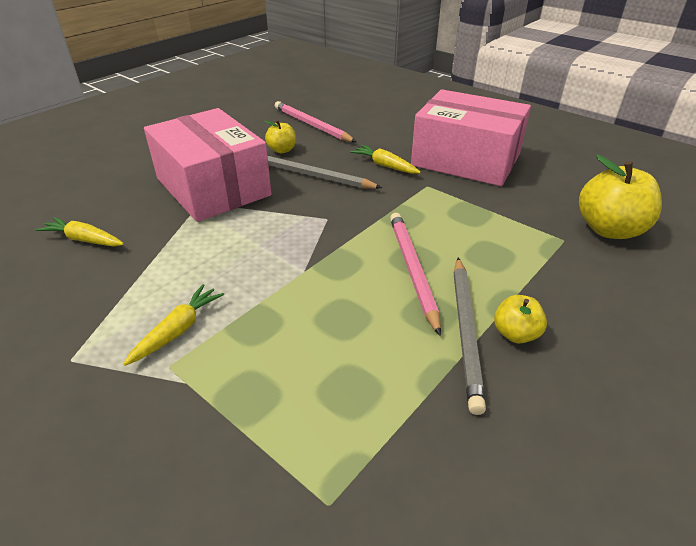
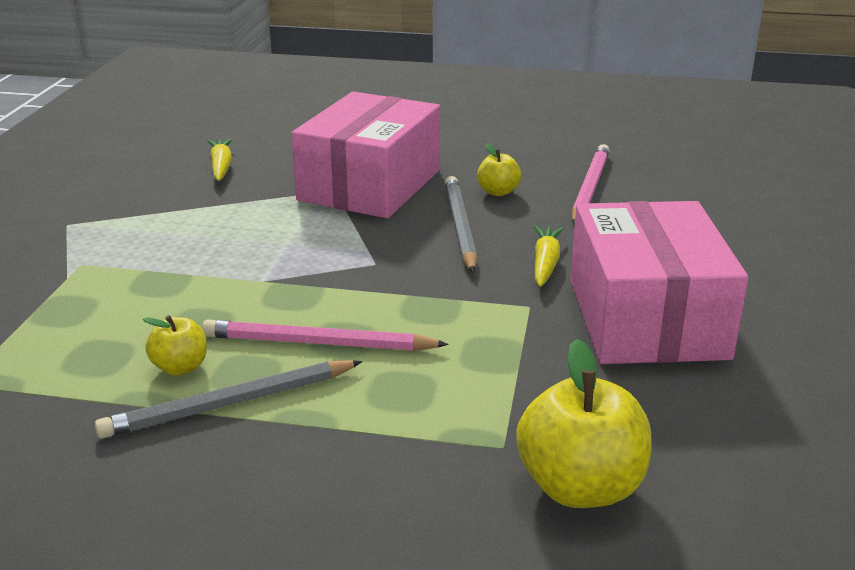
camera: 60 degrees right, 10 degrees down
(178, 330) = (128, 251): yellow carrot -> none
(413, 270) = (319, 343): pink pencil -> pink pencil turned 135 degrees counterclockwise
(515, 334) = (248, 440): yellow apple -> yellow apple (180, 367)

